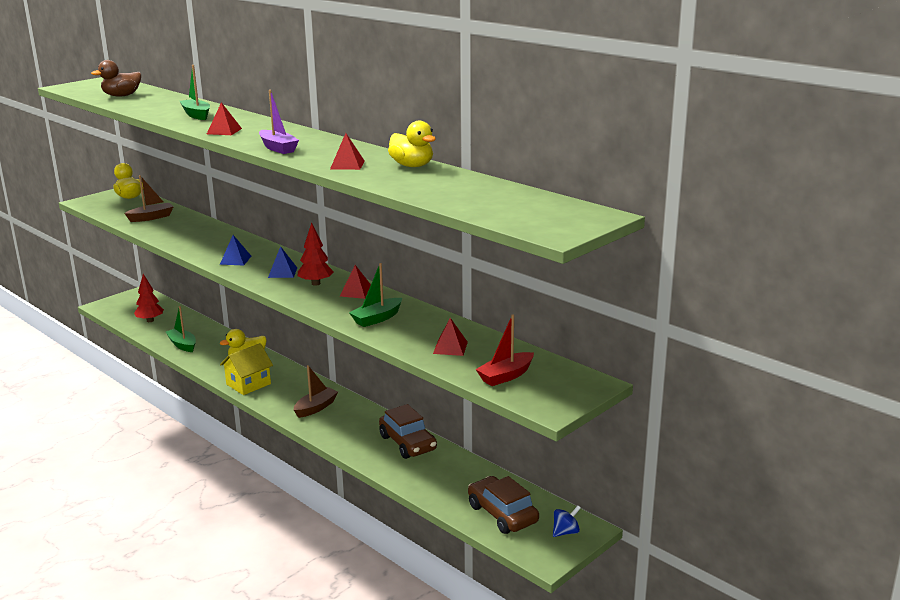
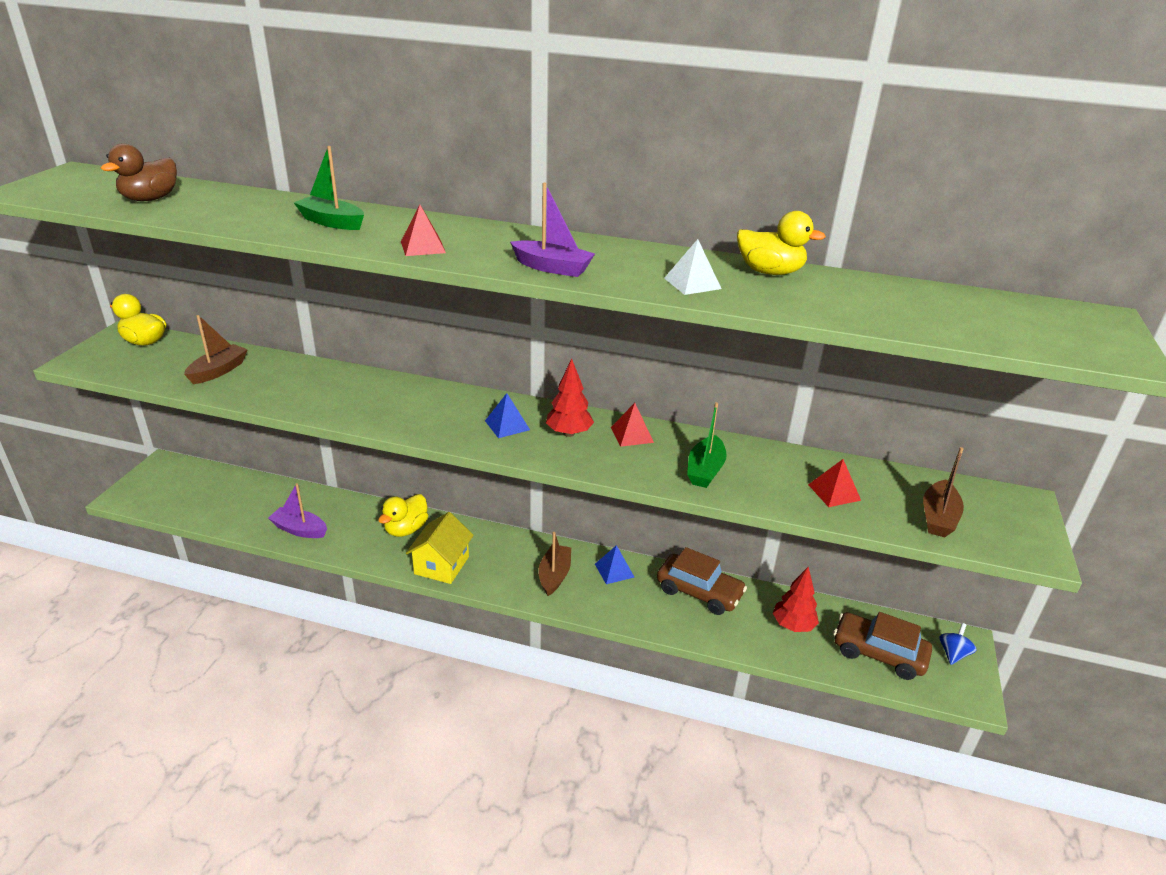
camera: 30 degrees left, 10 degrees up
(150, 320) = (218, 503): red tree -> red tree (793, 625)
(182, 345) = (299, 529): green boat -> purple boat
(235, 260) = (422, 418): blue pyramid -> blue pyramid (614, 570)
(347, 165) = (692, 283): red pyramid -> white pyramid
(505, 376) = (938, 517): red boat -> brown boat

